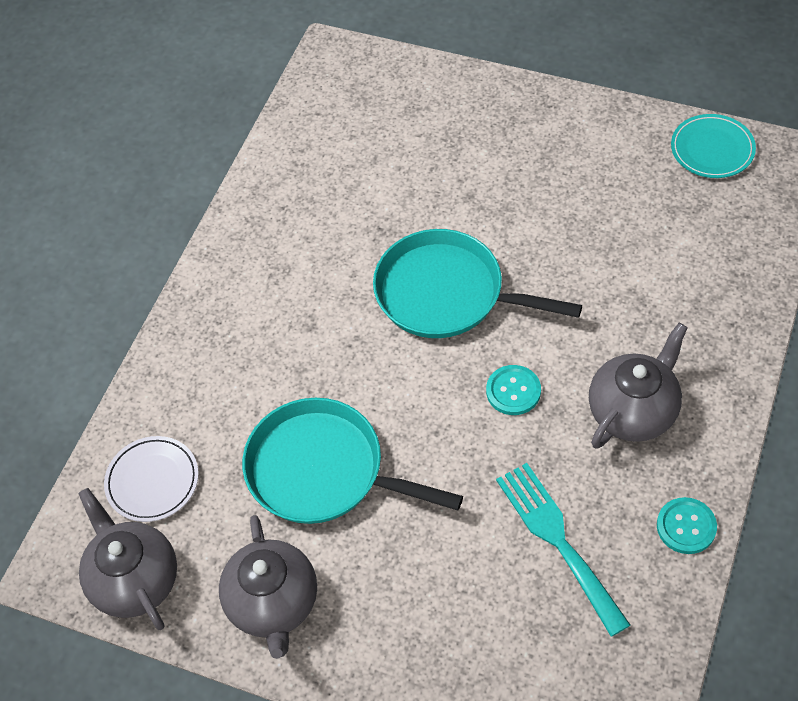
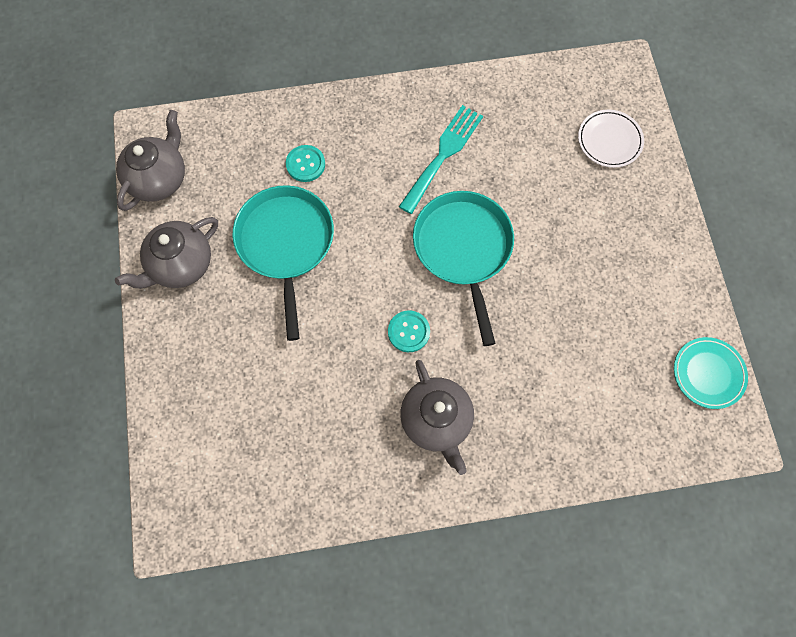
camera: 55 degrees right, 15 degrees up
(152, 481) = (228, 150): white plate -> white plate (609, 140)
(558, 540) = (309, 416): turquoise fork -> turquoise fork (443, 155)
(633, 411) = (436, 420): grey teapot -> grey teapot turned 60 degrees clockwise
(686, 526) = (362, 497): turquoise button -> turquoise button (305, 164)

